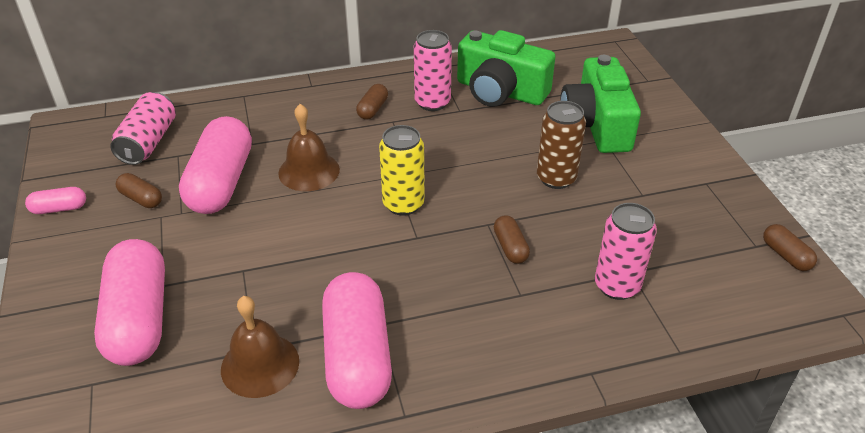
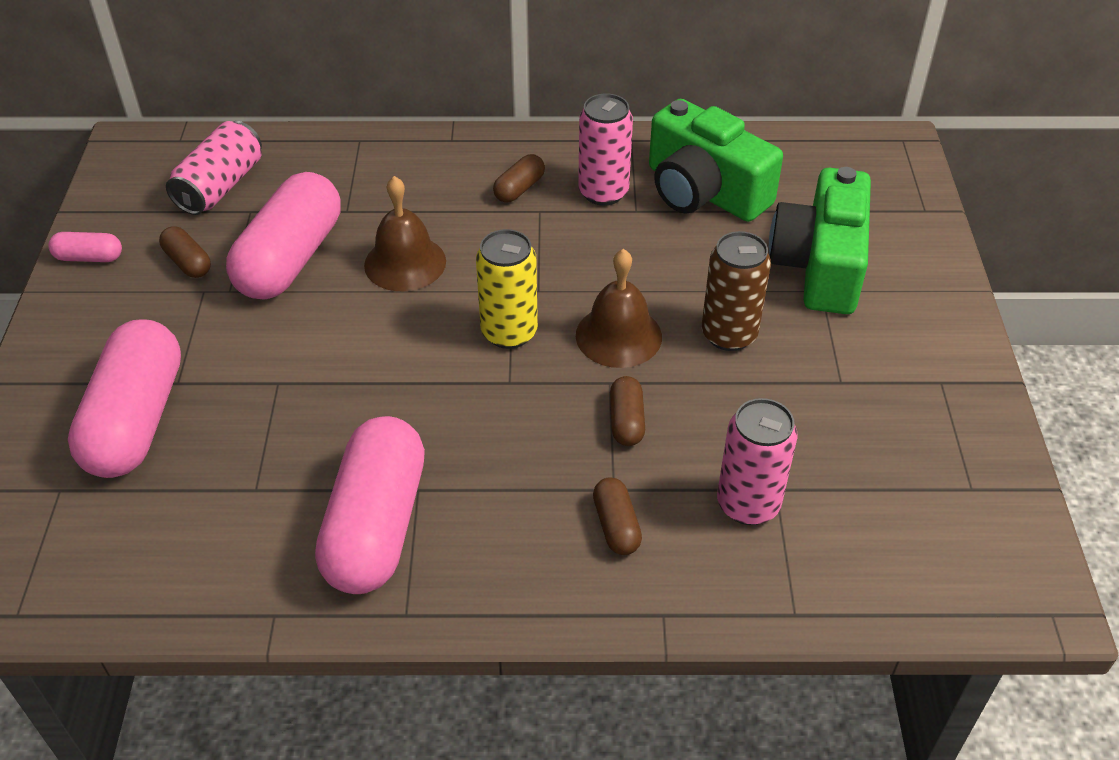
camera: 15 degrees right, 5 degrees up
(260, 365) = (256, 510): brown bell -> brown bell (618, 336)
(786, 255) = (1008, 512): brown capsule -> brown capsule (616, 526)

